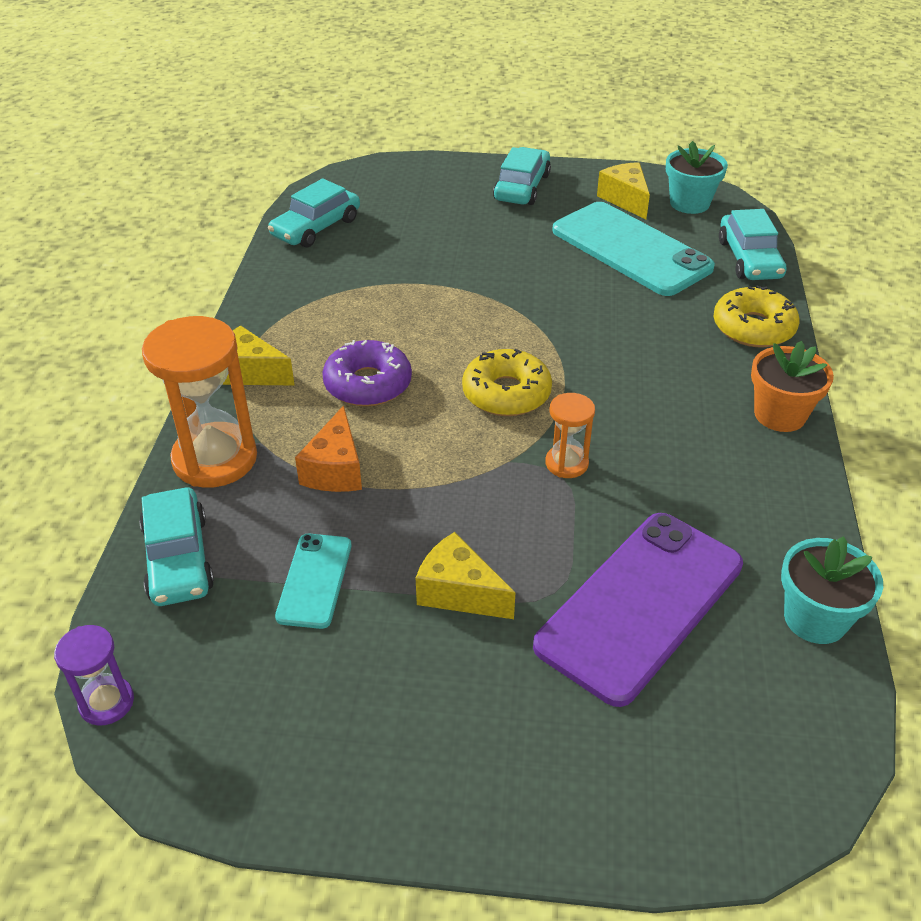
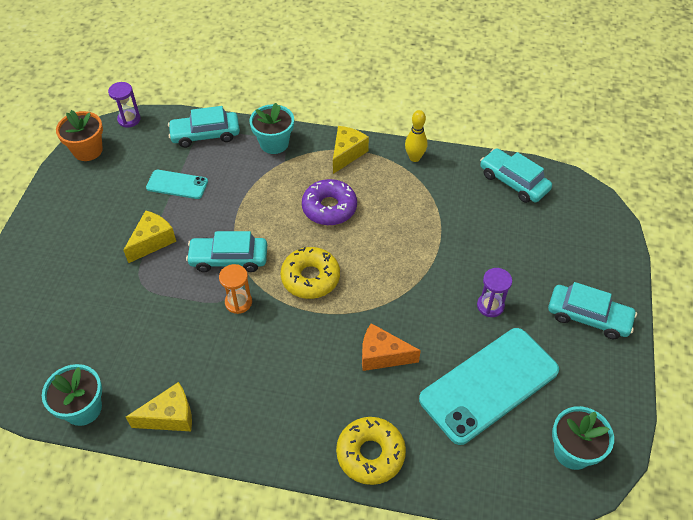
camera: 95 degrees right, 10 degrees up
(215, 459) = (274, 143): orange hourglass -> turquoise flower pot
(264, 307) = (414, 158): none -> yellow bowling pin
(335, 469) = (255, 192): orange cheese -> orange cheese (382, 355)
(521, 247) = (490, 306): none -> purple hourglass
(625, 199) = (574, 396): yellow cheese -> yellow cheese (170, 416)
(640, 605) = (120, 321): purple phone -> none
(749, 259) = (475, 480): turquoise car -> turquoise car (229, 259)
(779, 415) = (262, 442): orange flower pot -> orange flower pot (88, 150)

